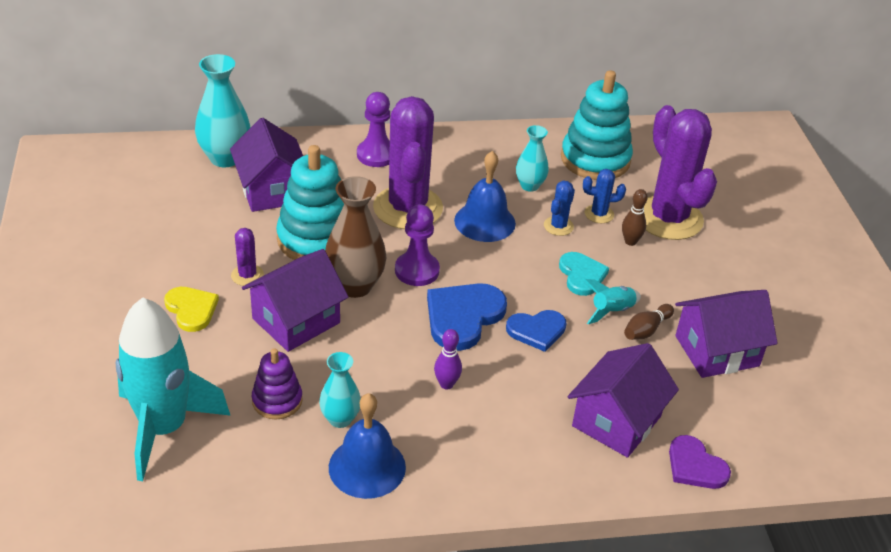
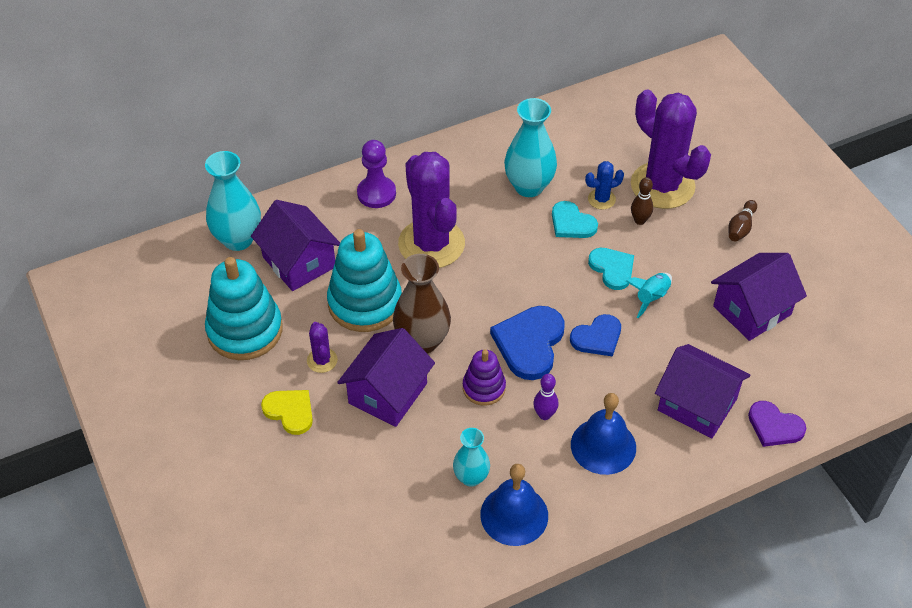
camera: 15 degrees left, 10 degrees up
(164, 428) = (326, 536): turquoise rocket -> none
(277, 401) = (410, 477): purple stacking toy -> purple stacking toy (484, 388)
(417, 271) = (469, 308): purple pawn -> none
(485, 222) = (506, 238): blue bell -> blue bell (603, 446)
(529, 186) = (529, 186): turquoise vase -> turquoise vase, size x1.66
(558, 226) = (572, 223): blue cactus -> turquoise heart
(595, 159) = (575, 140): turquoise stacking toy -> turquoise stacking toy (245, 330)
(616, 421) = (697, 404): purple house -> purple house turned 75 degrees counterclockwise
(646, 330) = (687, 308): brown bowling pin -> brown bowling pin (741, 227)

